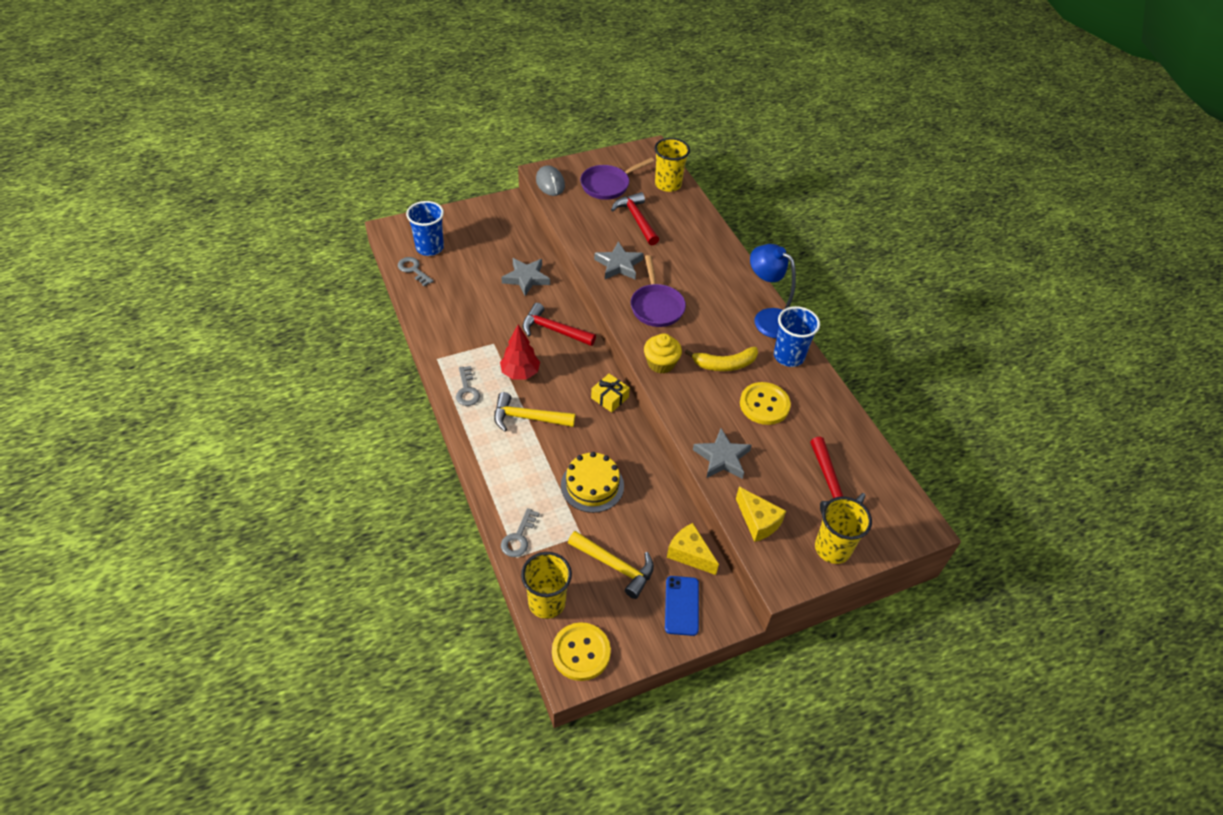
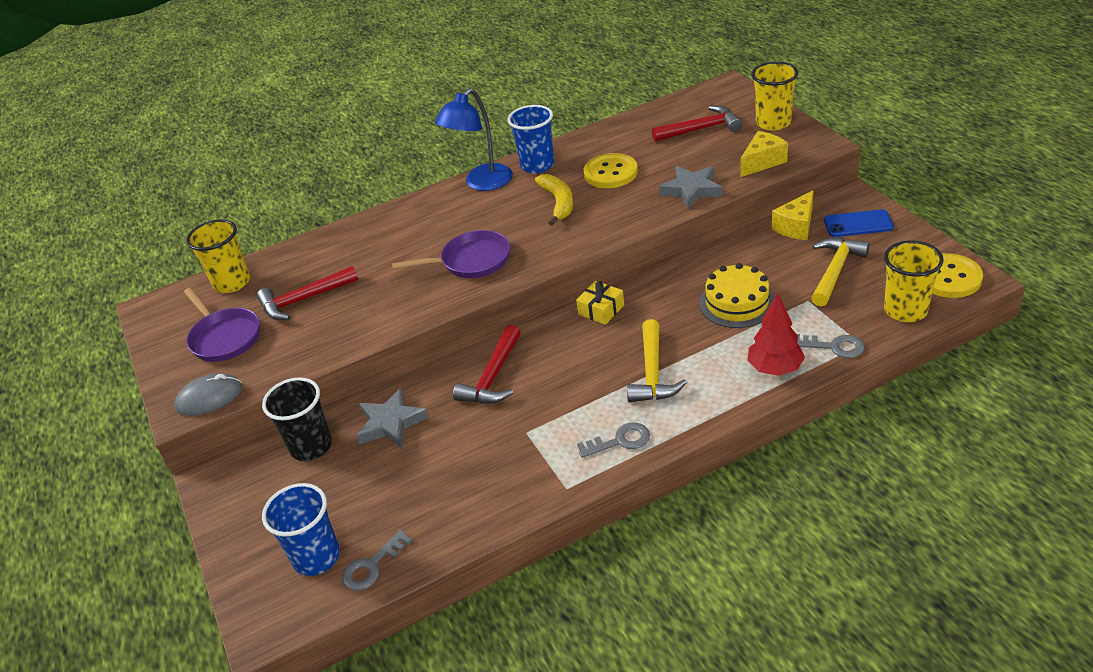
camera: 85 degrees left, 10 degrees down
(519, 243) = (311, 446): none -> black cup
(520, 373) = (577, 394): red tree -> red tree (775, 368)
(619, 265) = (396, 302): grey star -> none
(661, 363) = (566, 245): yellow cupcake -> none

